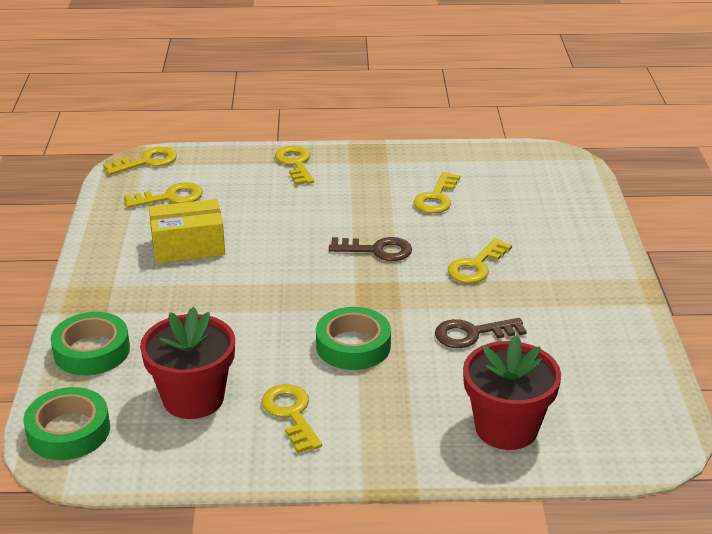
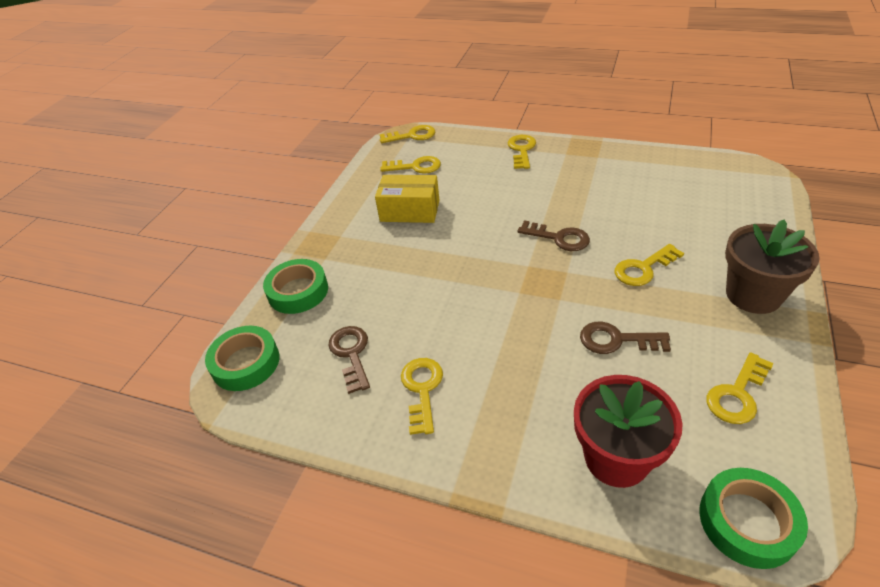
camera: 25 degrees right, 10 degrees up
(193, 398) = (351, 354): red flower pot -> brown key
(353, 346) = (503, 330): green tape -> green tape (747, 521)
(436, 198) = (629, 196): yellow key -> yellow key (737, 394)
(587, 273) = (753, 295): none -> brown flower pot

